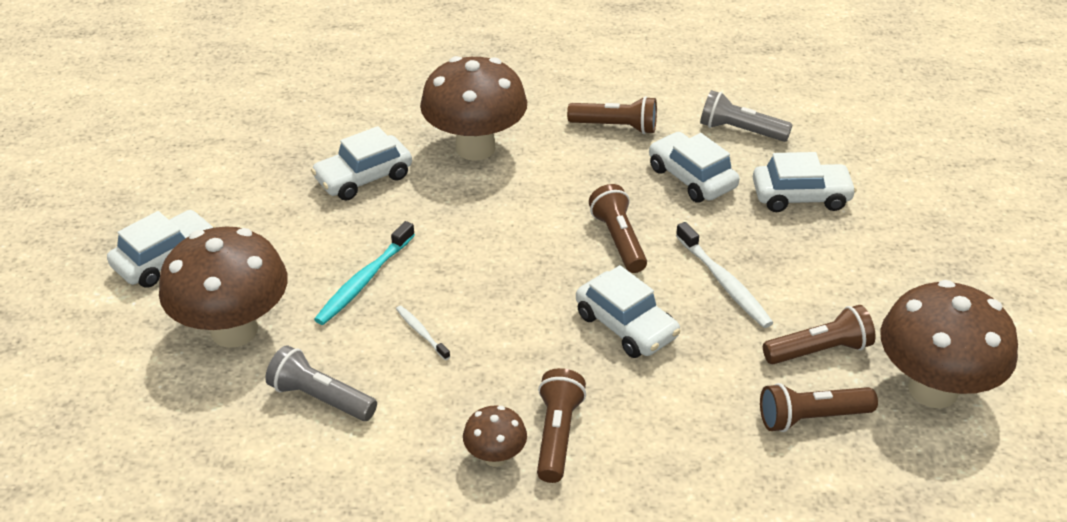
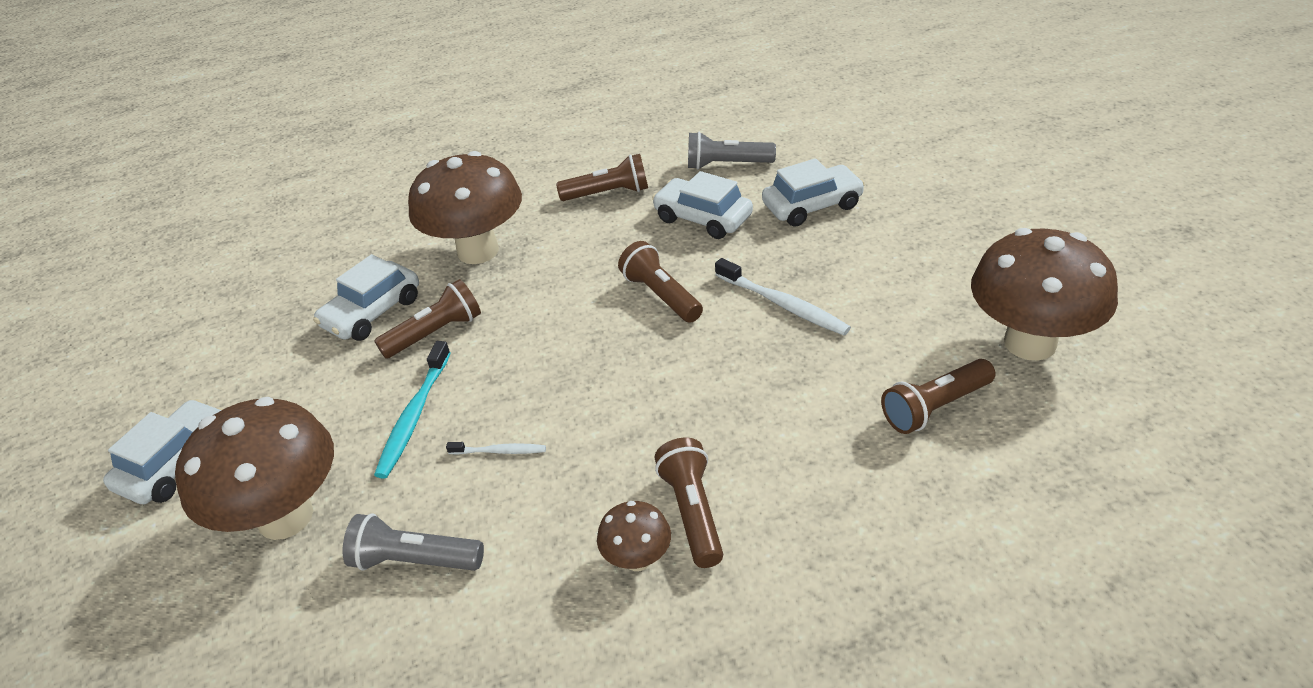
camera: 15 degrees left, 0 degrees up
(421, 333) = (499, 451): white toothbrush -> white toothbrush turned 150 degrees clockwise
(626, 325) = (709, 376): white car -> none
(819, 350) = (906, 340): brown flashlight -> brown flashlight (435, 333)

